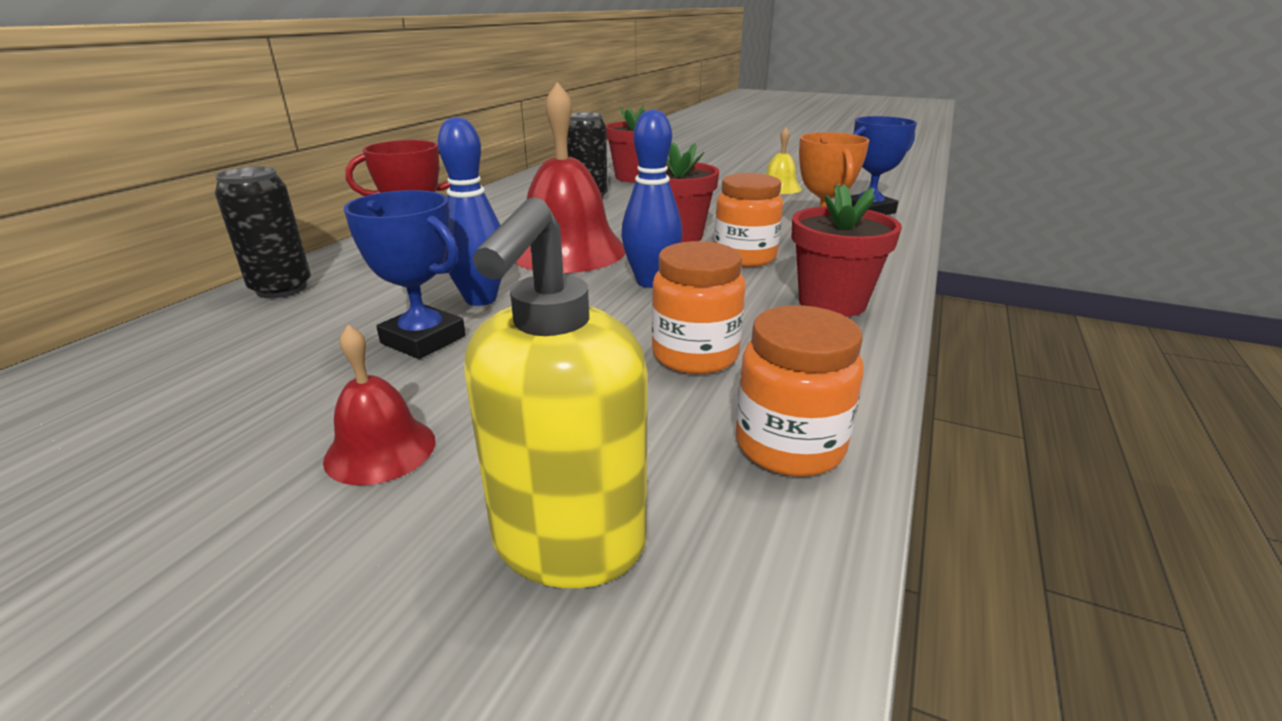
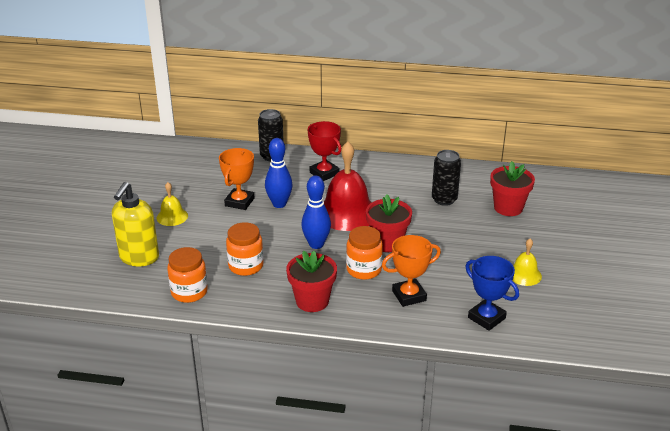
camera: 75 degrees right, 5 degrees up
(380, 449) = (172, 216): red bell -> yellow bell
(423, 339) = (239, 202): blue trophy -> orange trophy
(568, 544) = (139, 258): yellow soap dispenser -> yellow soap dispenser turned 75 degrees counterclockwise

